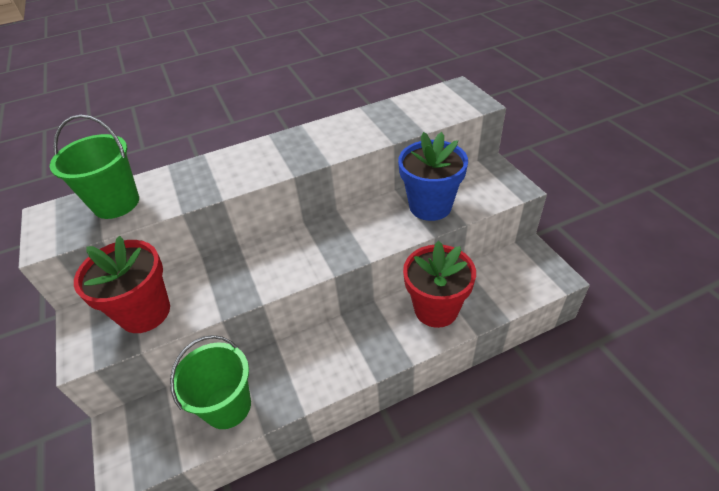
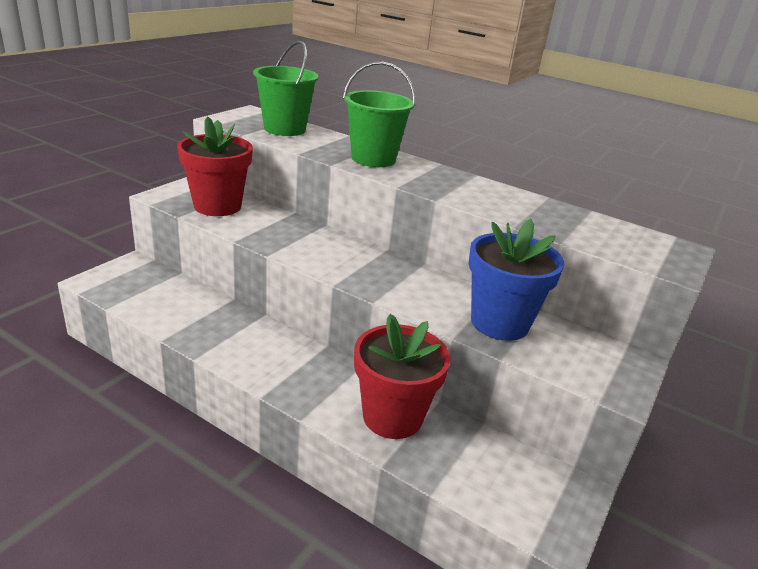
camera: 50 degrees right, 15 degrees down
(227, 406) = (179, 310): green bucket -> green bucket (373, 159)

